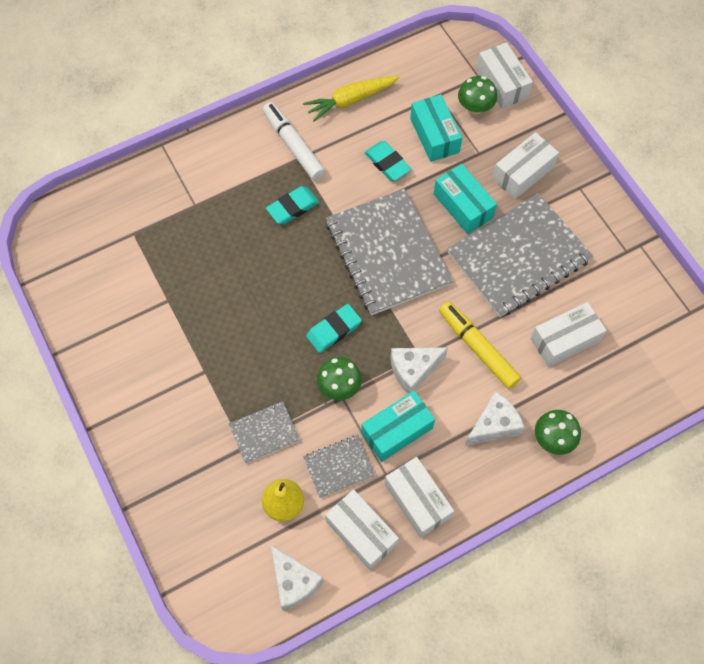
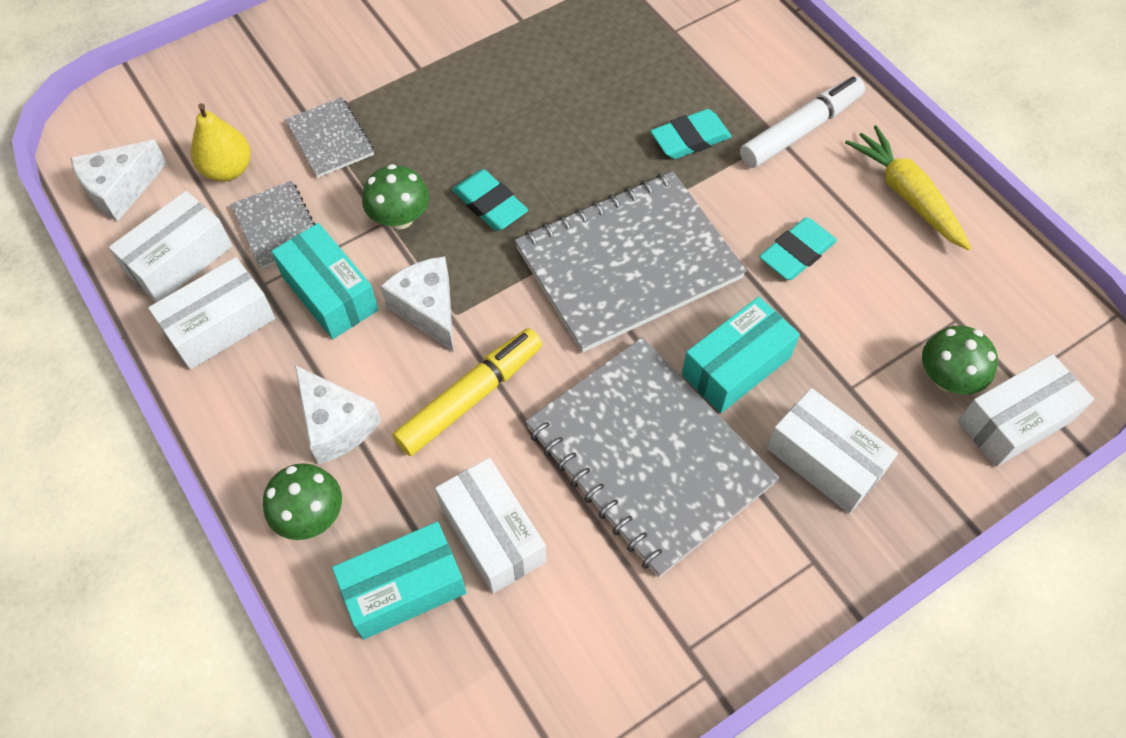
camera: 85 degrees right, 5 degrees down
(293, 207) = (690, 139): turquoise eraser -> turquoise eraser turned 75 degrees counterclockwise
(434, 135) = (869, 317): turquoise box -> turquoise box (404, 588)

